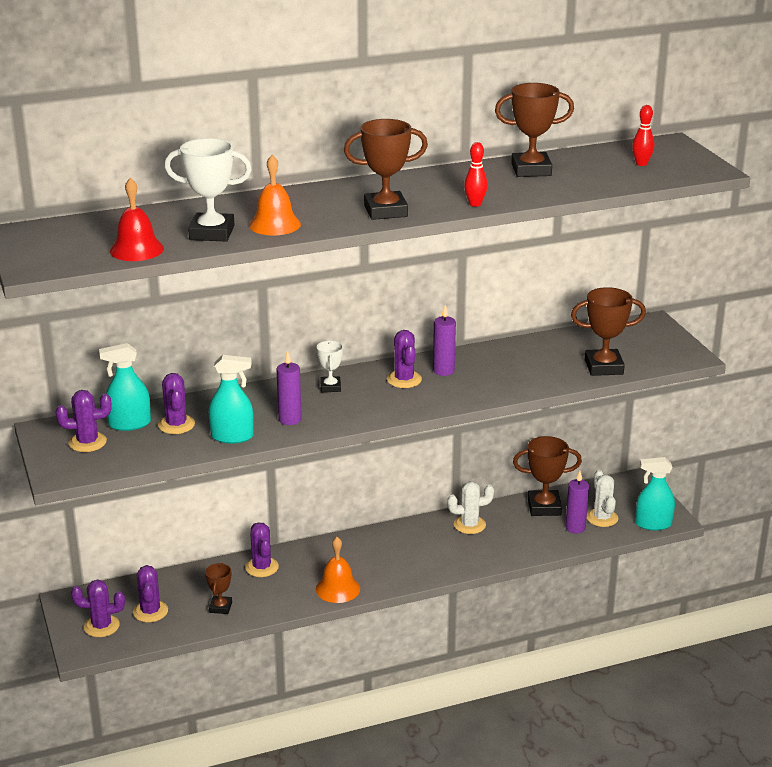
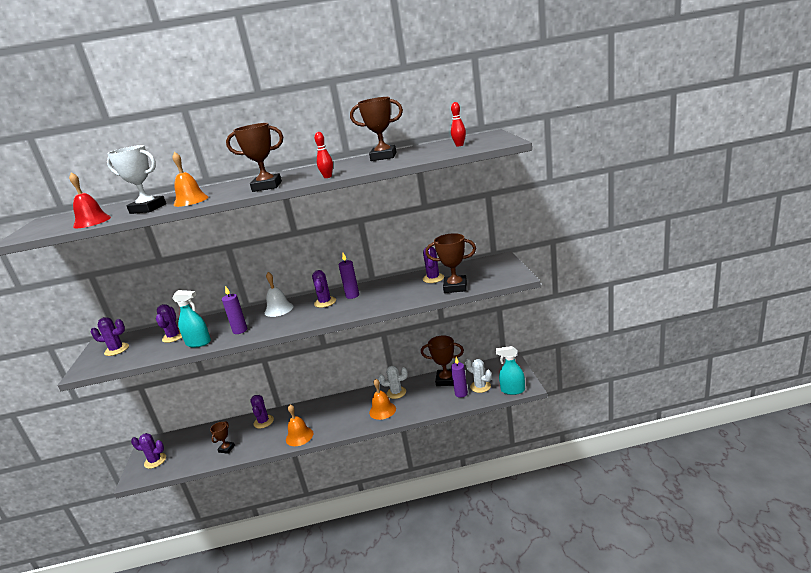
camera: 15 degrees right, 5 degrees down
(129, 424) = (149, 337): turquoise spray bottle -> none
(150, 611) = (187, 451): purple cactus -> purple cactus (433, 278)
(330, 387) = (278, 309): white trophy -> white bell
(458, 551) = (382, 410): none -> orange bell
(602, 518) = (480, 386): white cactus -> white cactus turned 45 degrees counterclockwise

